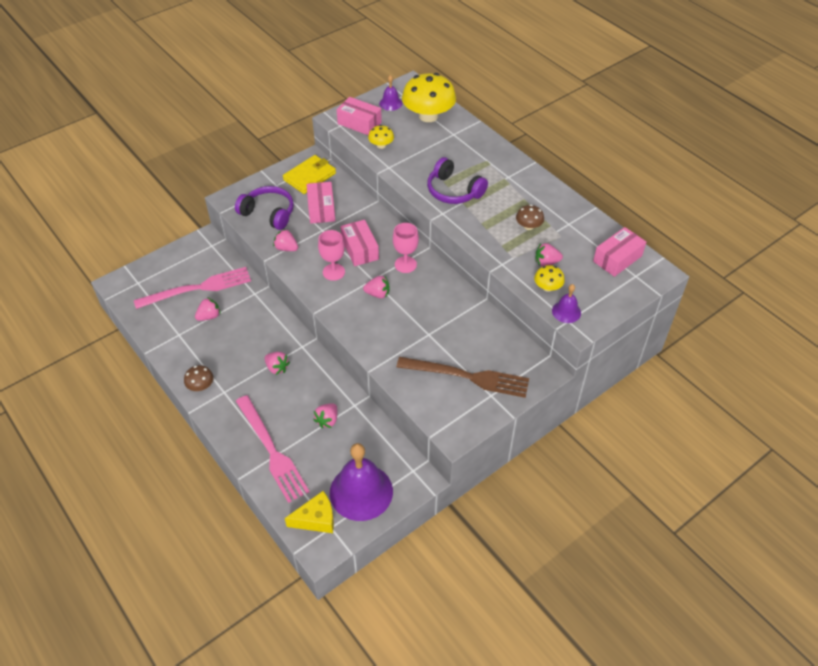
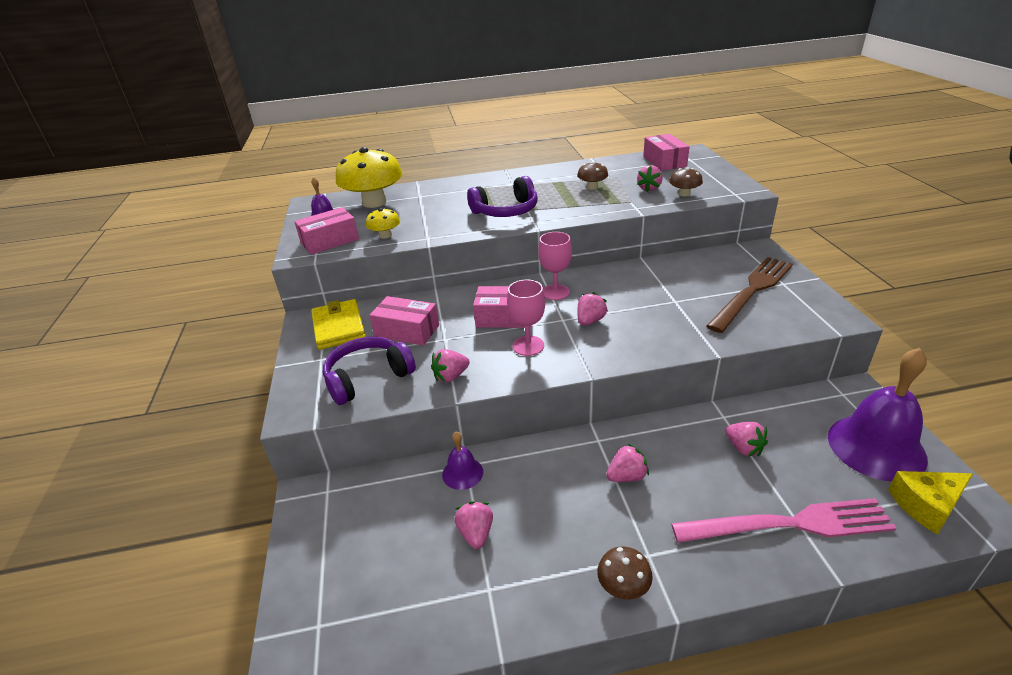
camera: 60 degrees left, 15 degrees down
(198, 288) = (404, 533): pink fork -> none
(316, 519) = (926, 505): yellow cheese -> yellow cheese turned 120 degrees counterclockwise
(547, 287) = (684, 194): yellow mushroom -> brown mushroom
(566, 311) = (722, 192): purple bell -> purple bell (462, 473)

